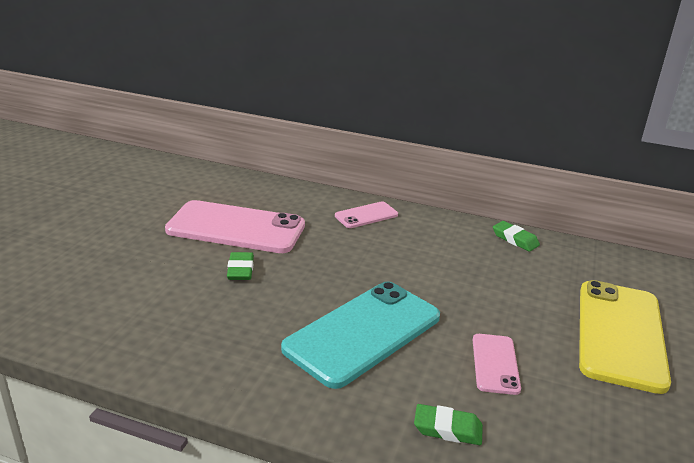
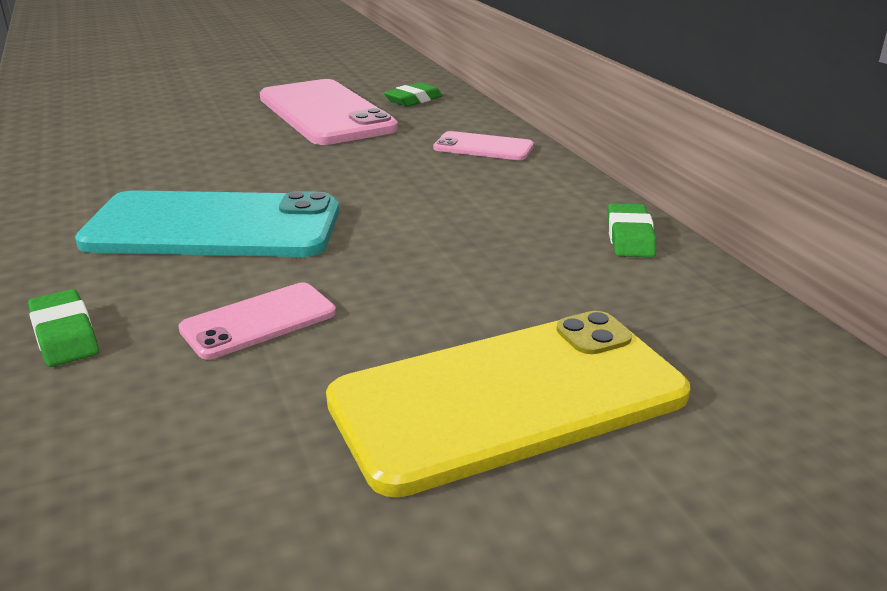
camera: 50 degrees right, 0 degrees up
(240, 270) = (247, 141): green eraser -> green eraser (413, 100)

